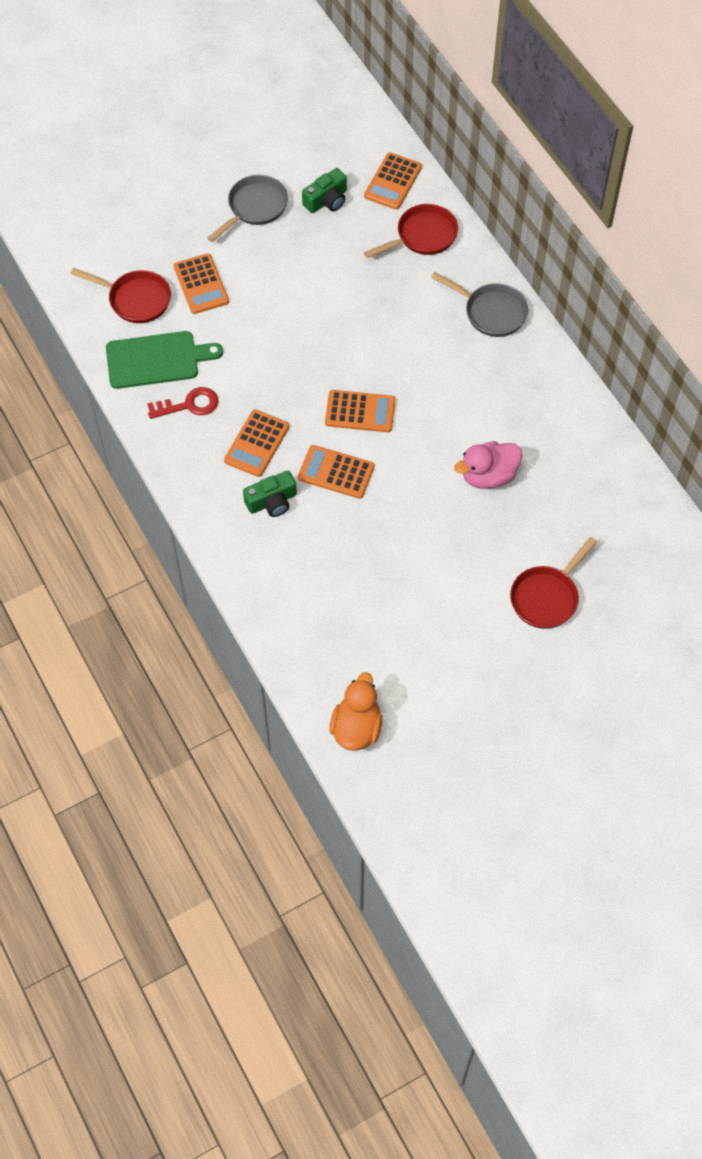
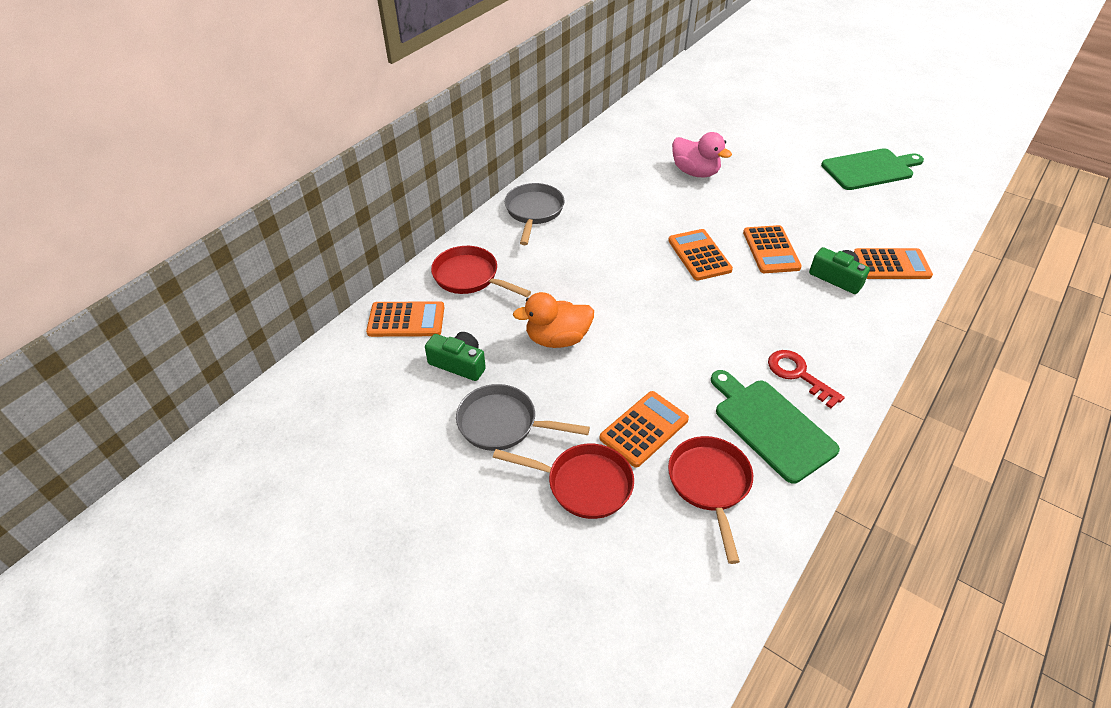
camera: 115 degrees left, 15 degrees down
(257, 444) = (792, 308): orange calculator -> orange calculator (891, 265)
(356, 728) = (956, 175): orange duck -> orange duck (557, 339)
(411, 647) = (870, 169): none -> green cutting board
(546, 597) = (765, 125): red pan -> red pan (584, 484)

